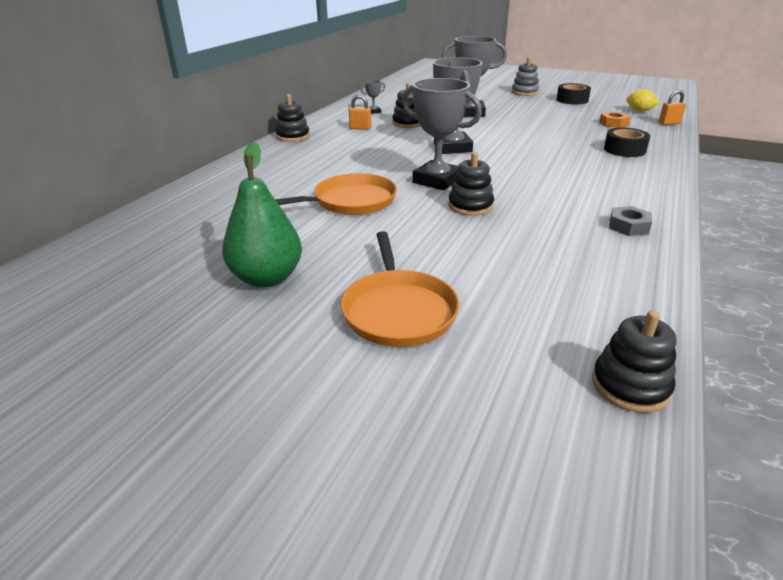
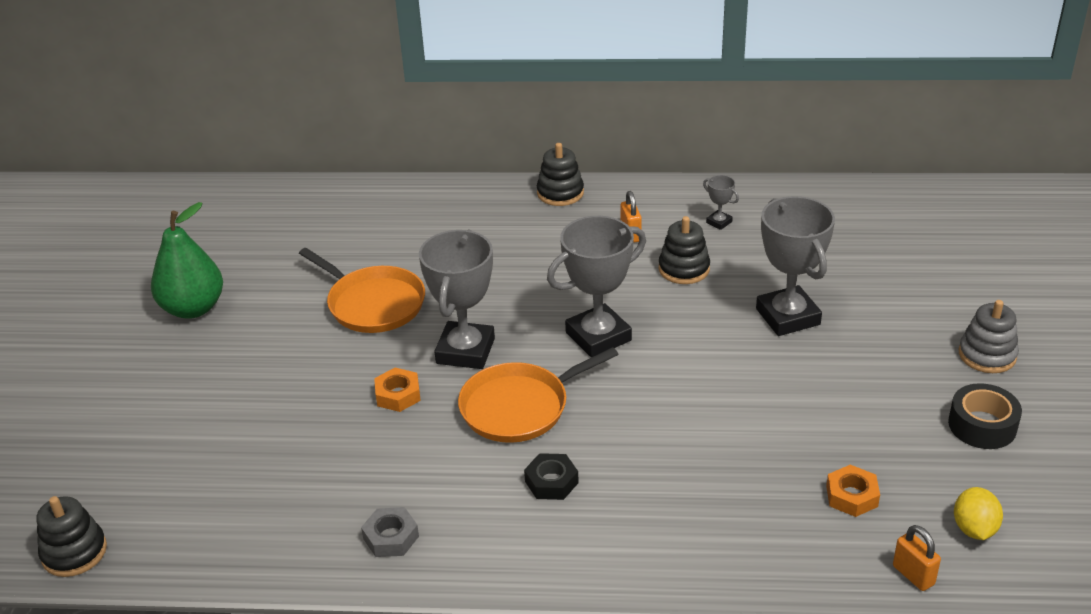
camera: 70 degrees right, 5 degrees up
(398, 310) = (159, 398): orange pan -> orange pan (519, 407)
(470, 206) = (398, 395): black stacking toy -> orange nut
(584, 176) = (551, 482): none -> black nut
(624, 150) = (701, 519): black tape -> none

